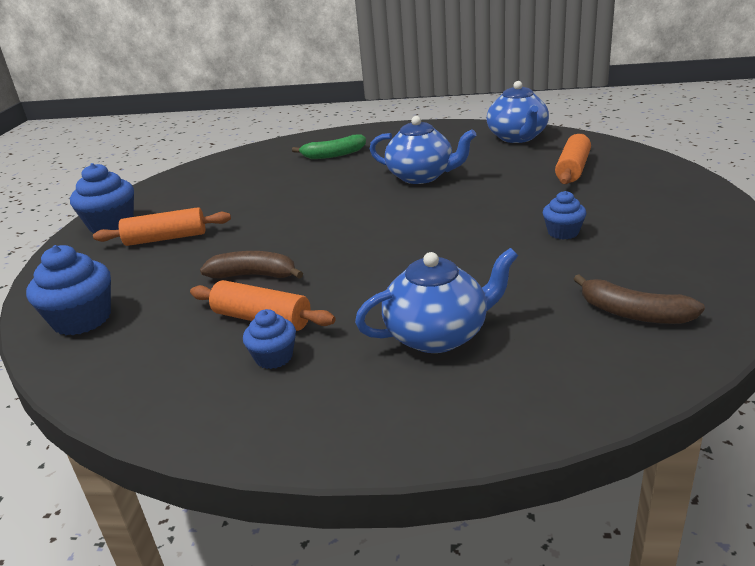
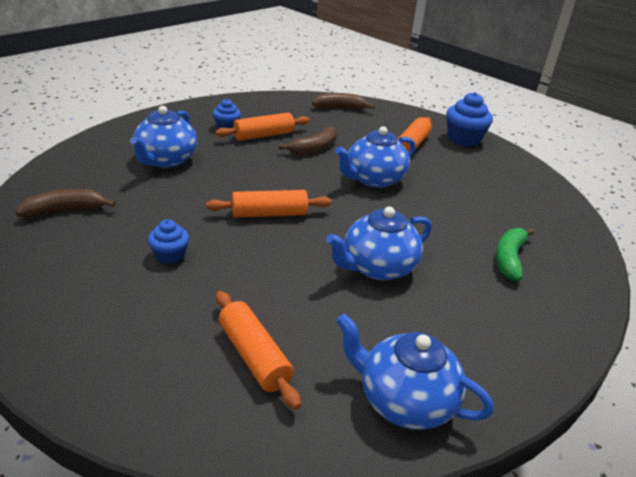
camera: 120 degrees right, 5 degrees up
(82, 319) = (340, 108): blue cupcake -> brown banana
(283, 224) = (373, 179): none -> blue teapot
(429, 231) = (269, 214): none -> orange rolling pin

